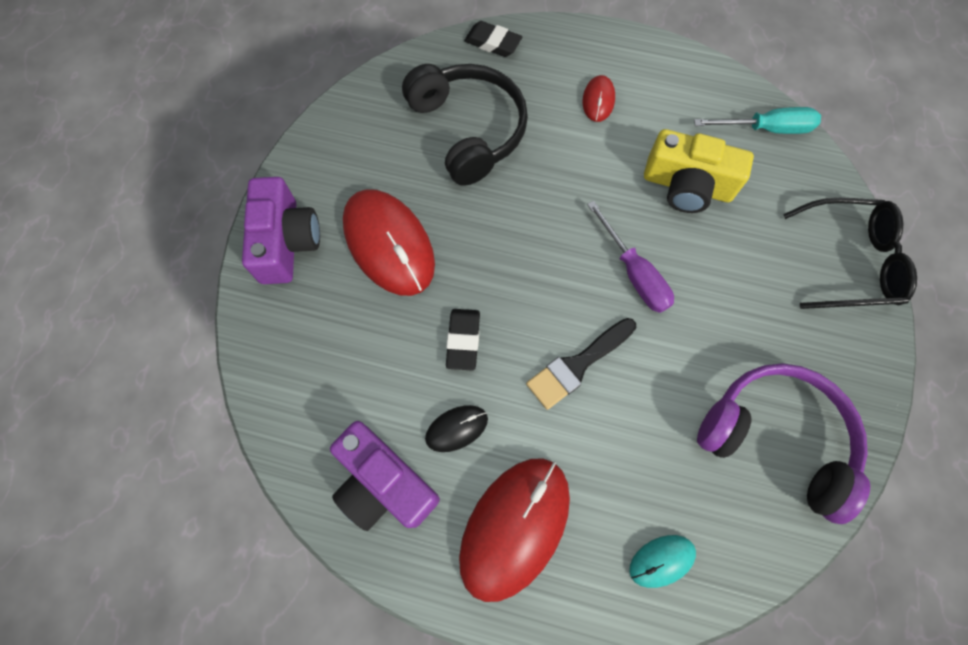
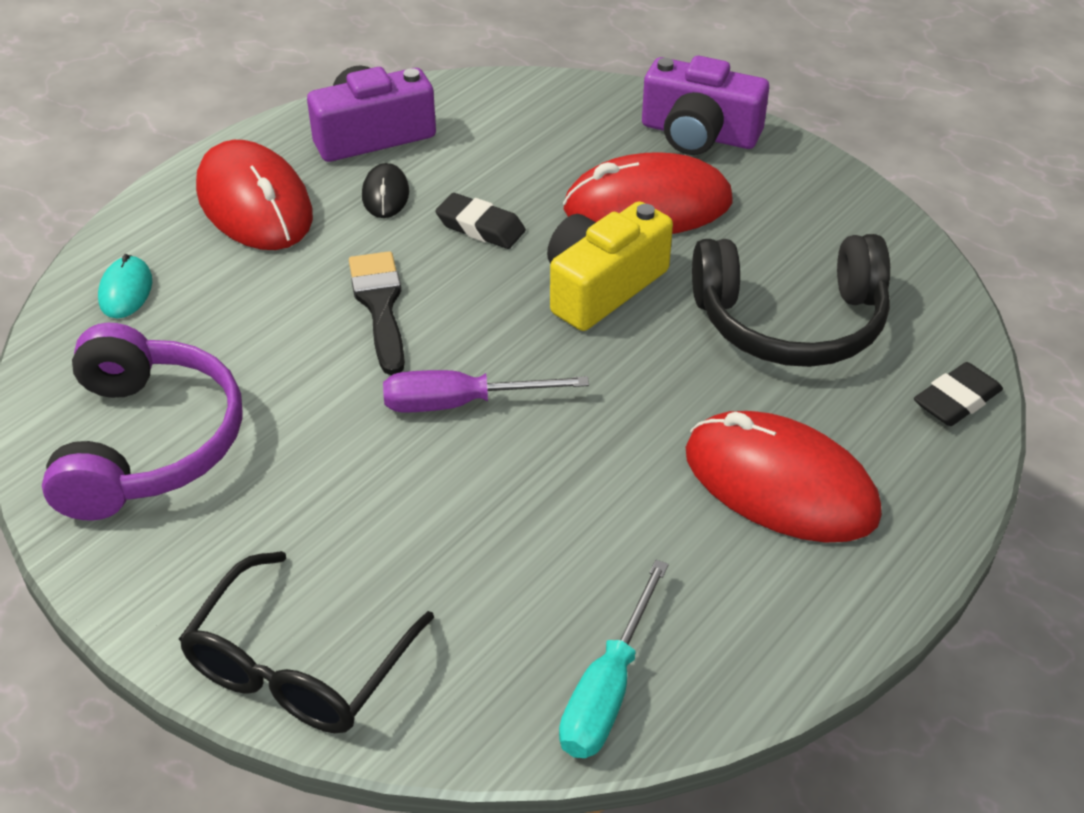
camera: 115 degrees right, 25 degrees down
(598, 100) = (780, 484): red mouse -> red mouse, size x2.13
(687, 186) = (559, 523): yellow camera -> yellow camera (602, 287)
(776, 438) = (148, 443): purple headphones -> purple headphones turned 60 degrees counterclockwise

